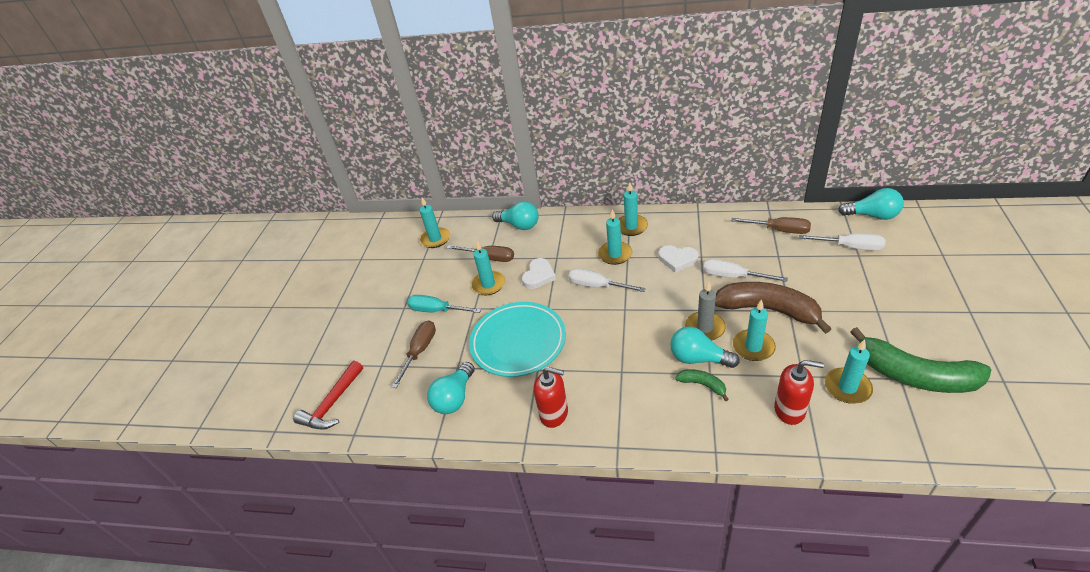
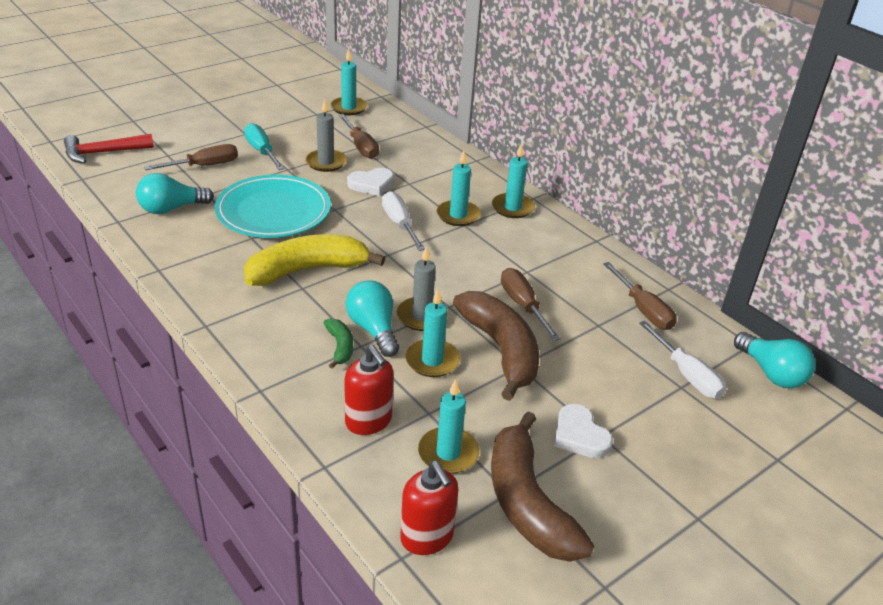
camera: 35 degrees right, 5 degrees down
(488, 284) = (326, 162): turquoise candle -> grey candle
(519, 225) = (426, 142): turquoise light bulb -> none
(554, 414) = (208, 271): red soap dispenser -> red soap dispenser (427, 537)
(604, 359) = (307, 270): none -> yellow banana
(677, 259) = (501, 258): white heart -> white heart (579, 435)
(733, 276) = (523, 305): white screwdriver -> brown screwdriver
(915, 375) = (527, 502): green banana -> brown banana

